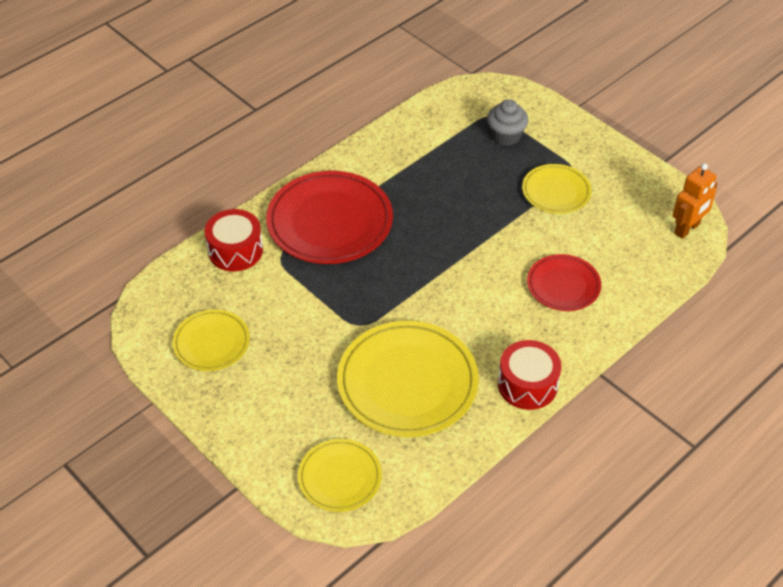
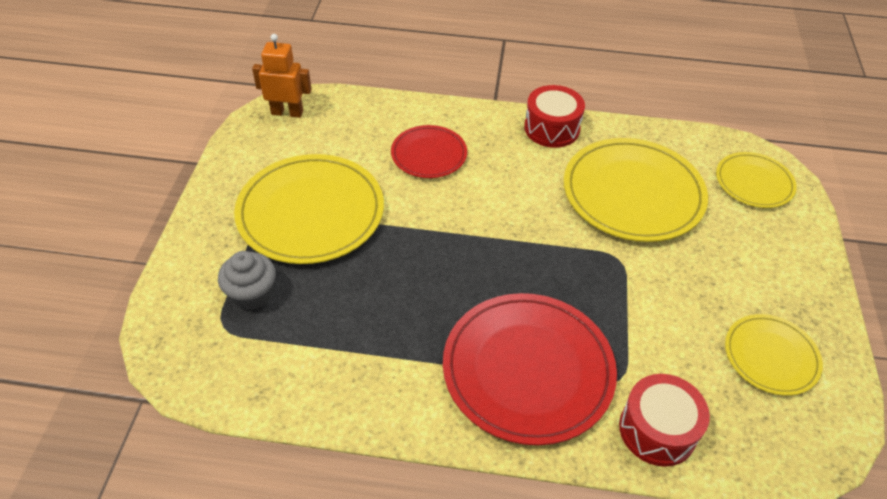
camera: 130 degrees left, 0 degrees up
(556, 191) = (311, 212): yellow plate -> yellow plate, size x1.79

